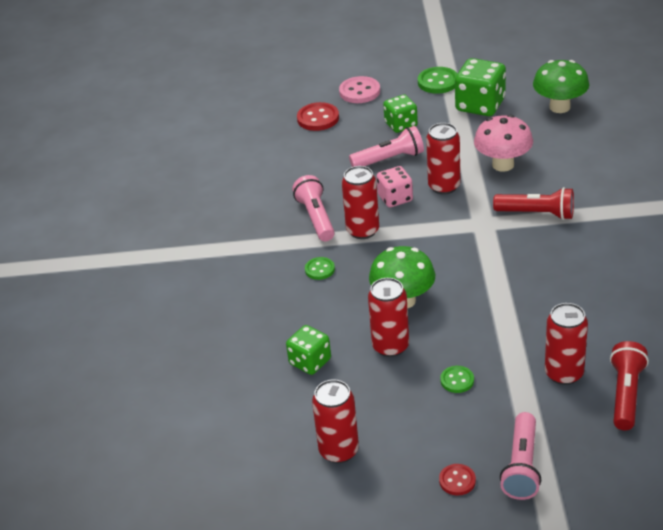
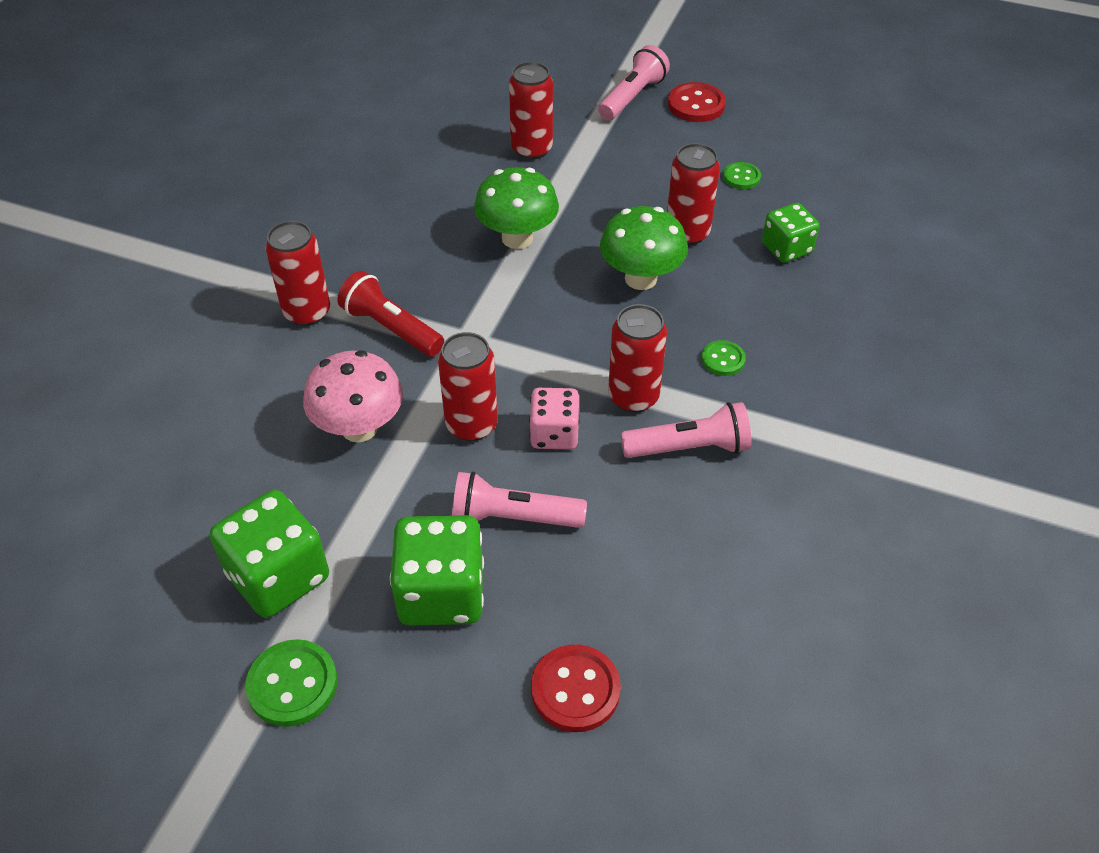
camera: 160 degrees left, 10 degrees up
(316, 218) = (689, 448): pink flashlight -> pink flashlight turned 105 degrees counterclockwise
(339, 451) = (793, 159): red can -> red can (307, 312)
(359, 91) = (452, 735): pink button -> none
(401, 125) = (441, 593): green dice -> green dice, size x1.59
(457, 380) = (639, 178): green button -> green button (741, 177)
(457, 481) = (696, 105): red button -> red button, size x1.64
(559, 107) = (168, 507): green mushroom -> green mushroom (517, 238)
(626, 394) = (493, 116): red flashlight -> none

